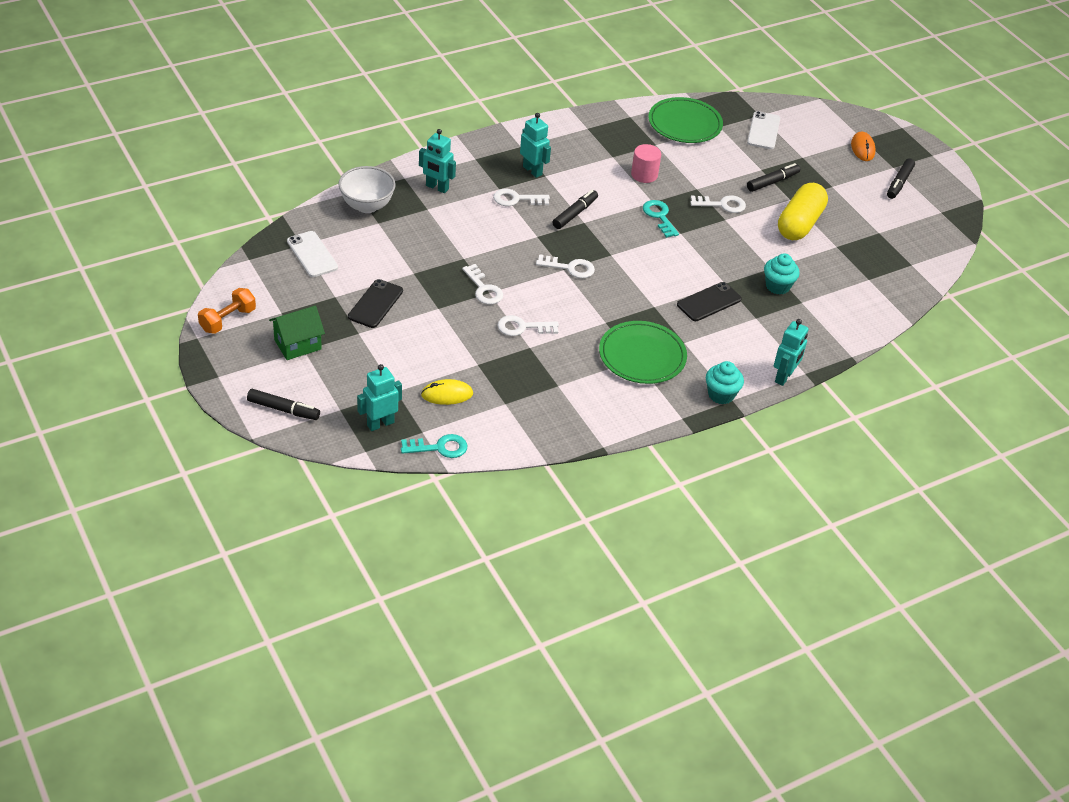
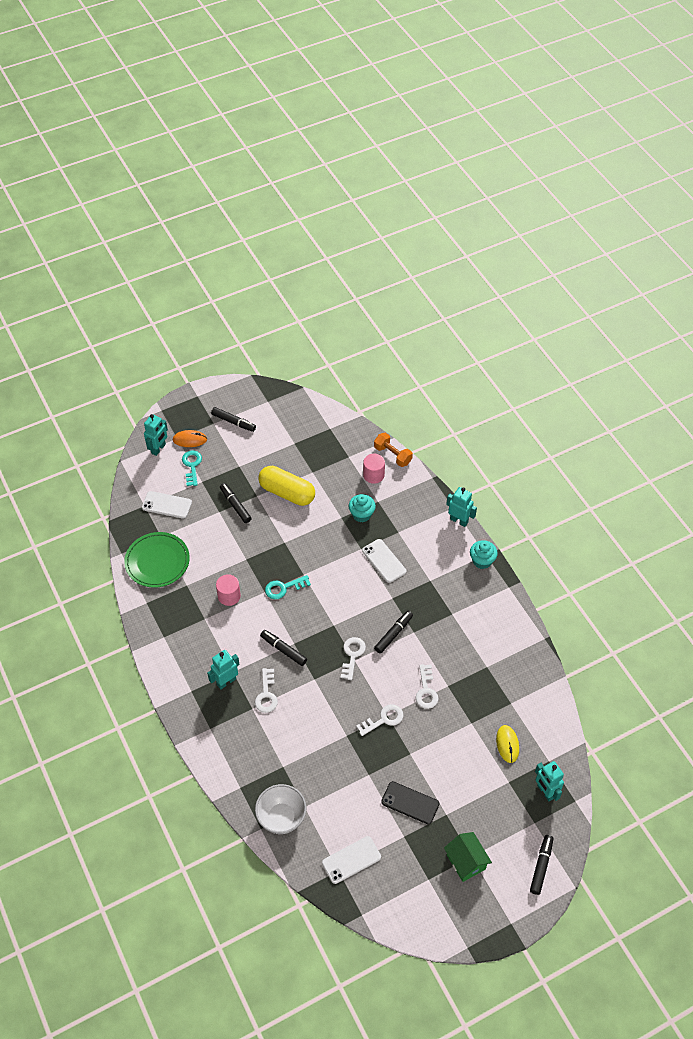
camera: 85 degrees left, 10 degrees up
(227, 320) = (442, 924): orange dumbbell -> orange dumbbell (392, 455)
(437, 187) = (253, 759): turquoise robot -> turquoise robot (158, 449)
(439, 447) = (563, 748): turquoise key -> turquoise key (192, 466)
(601, 304) = (393, 634): none -> black marker
(642, 356) = (448, 609): green plate -> none
(709, 302) = (384, 561): black phone -> white phone
(722, 205) = (266, 543): white key -> none
(843, 300) = (373, 475): none -> pink cylinder

